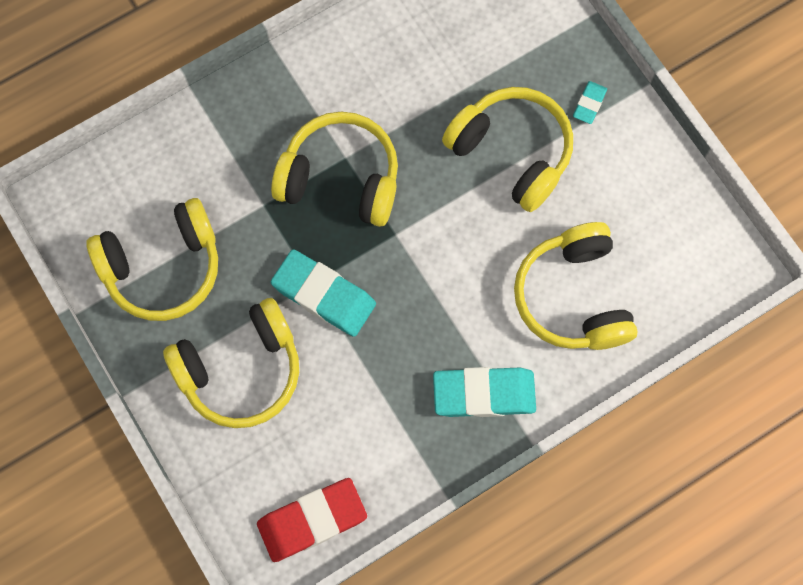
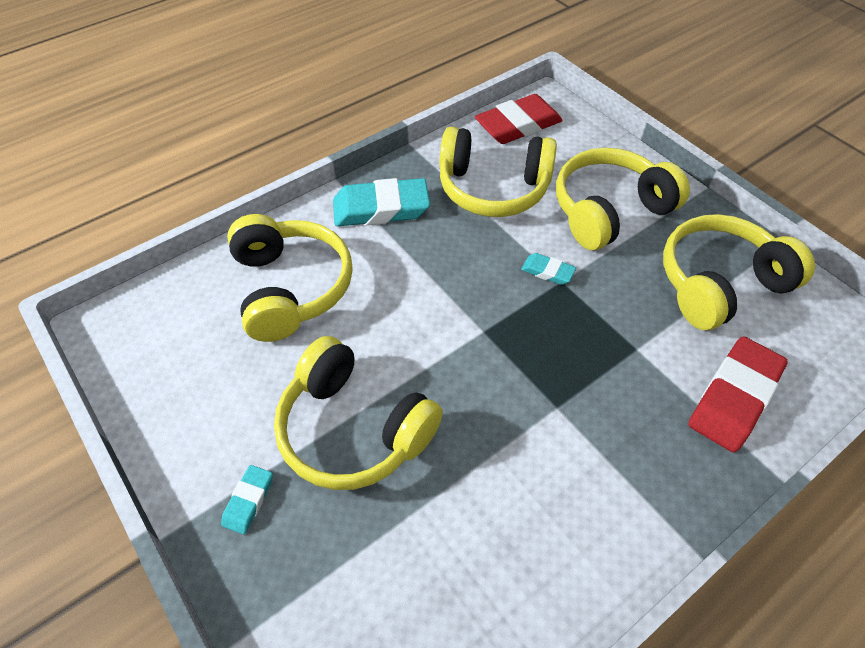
camera: 175 degrees right, 20 degrees down
(198, 153) = (734, 397): none -> red eraser
(324, 295) = (547, 271): turquoise eraser -> turquoise eraser, size x0.49
(340, 178) = (557, 383): yellow headphones -> yellow headphones (493, 188)

